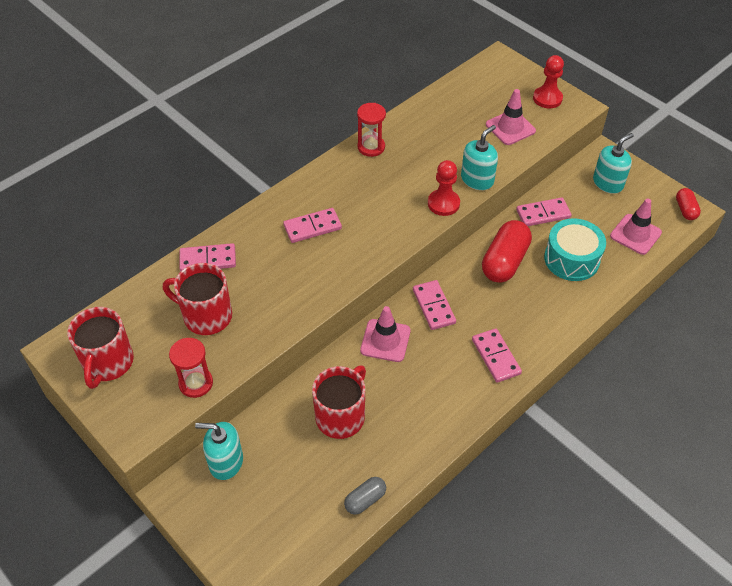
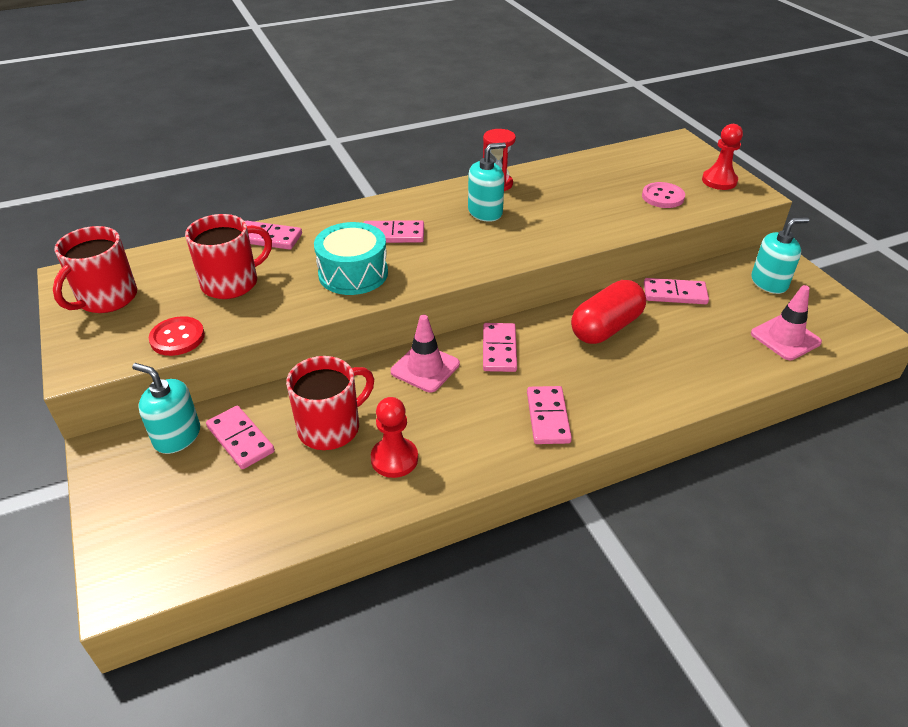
camera: 20 degrees right, 10 degrees down
(196, 383) = (177, 338): red hourglass -> red button
(206, 316) = (232, 283): red mug -> red mug turned 105 degrees clockwise
(277, 448) = (240, 439): none -> pink domino
(365, 500) = (304, 523): grey capsule -> none
(443, 203) = (549, 244): red pawn -> red pawn (394, 459)
(477, 180) = (600, 232): turquoise soap dispenser -> turquoise soap dispenser (485, 212)
(510, 128) = (662, 197): pink traffic cone -> pink button
(571, 259) = (691, 344): turquoise drum -> turquoise drum (353, 273)
(685, 210) = (863, 328): red capsule -> none

